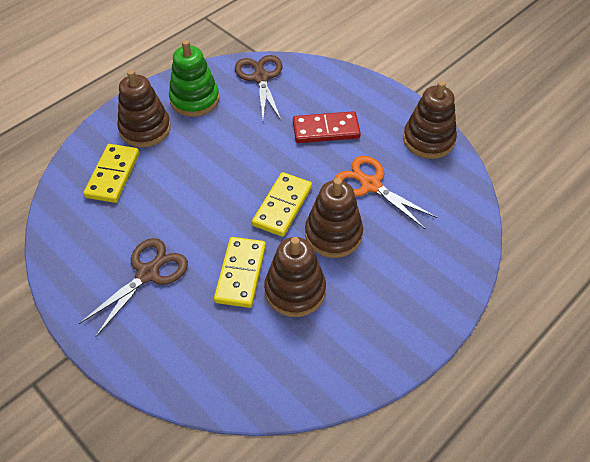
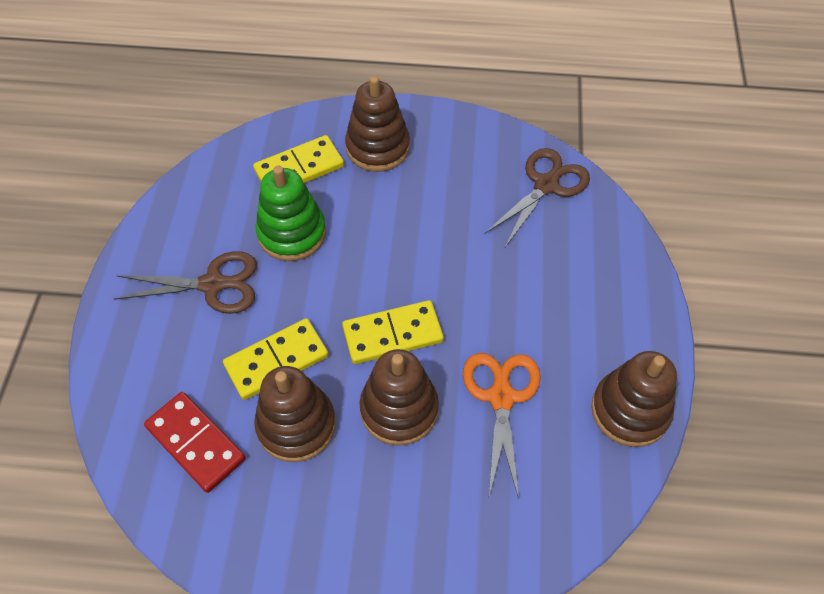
camera: 50 degrees right, 5 degrees up
(194, 100) = (455, 155): green stacking toy -> green stacking toy (292, 233)
(326, 130) = (536, 297): red domino -> red domino (195, 443)

